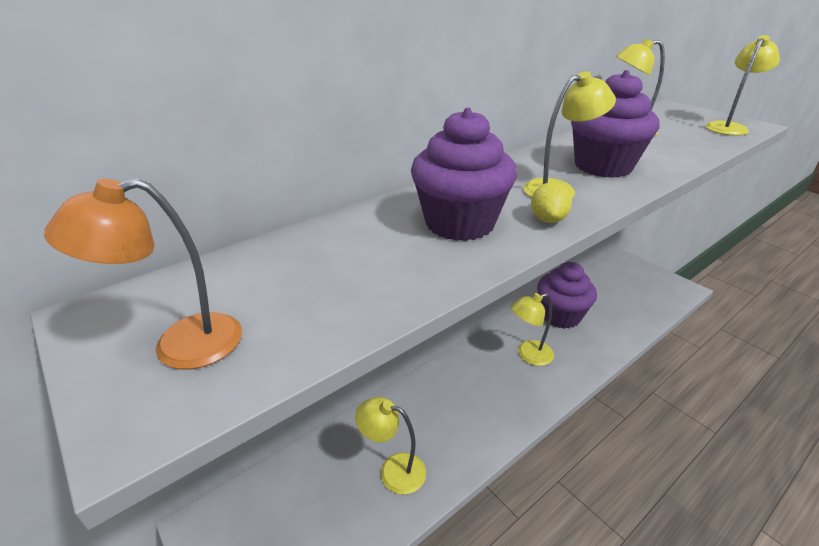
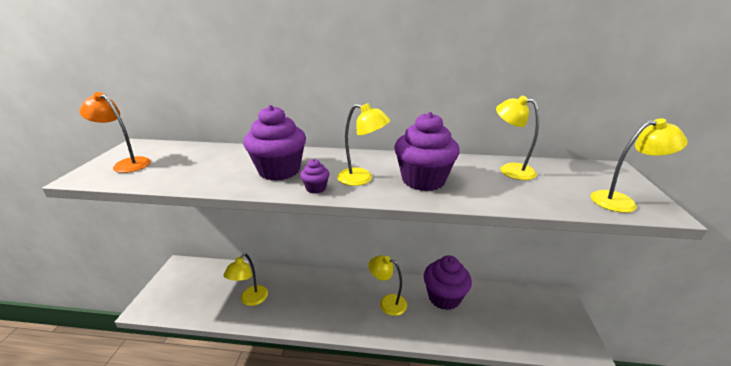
camera: 45 degrees right, 5 degrees down
(393, 470) = (251, 300): yellow lamp -> yellow lamp turned 135 degrees counterclockwise
(548, 219) = (316, 188): yellow lemon -> purple cupcake

